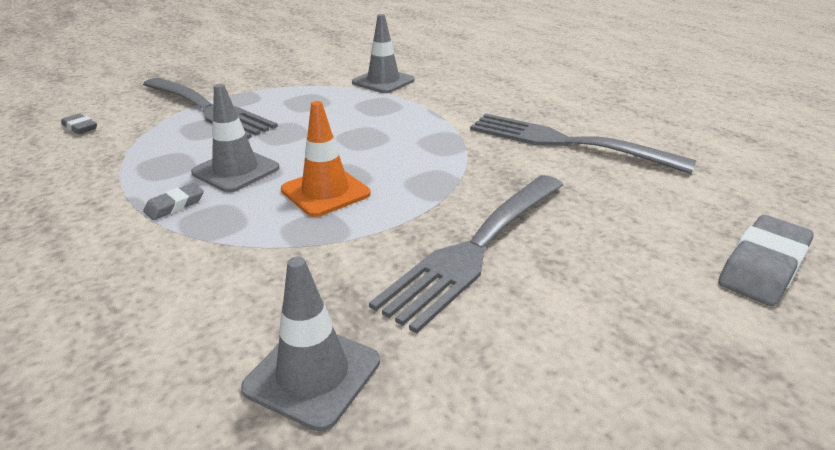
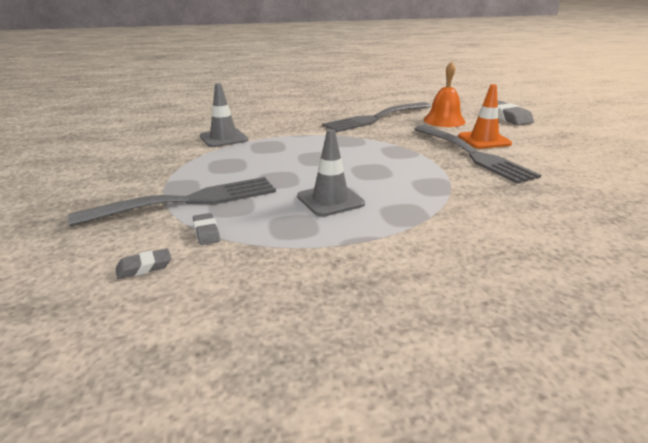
camera: 65 degrees left, 5 degrees down
(175, 205) = (370, 225): grey eraser -> grey eraser (206, 232)
(313, 374) = (569, 202): grey traffic cone -> none
(325, 192) = (388, 177): orange traffic cone -> orange traffic cone (484, 140)
(635, 198) = (444, 120): none -> orange bell

